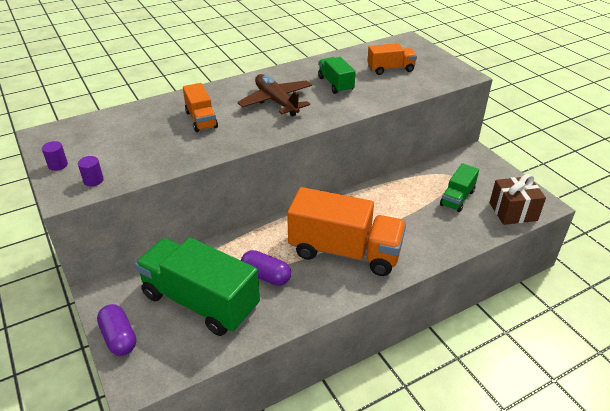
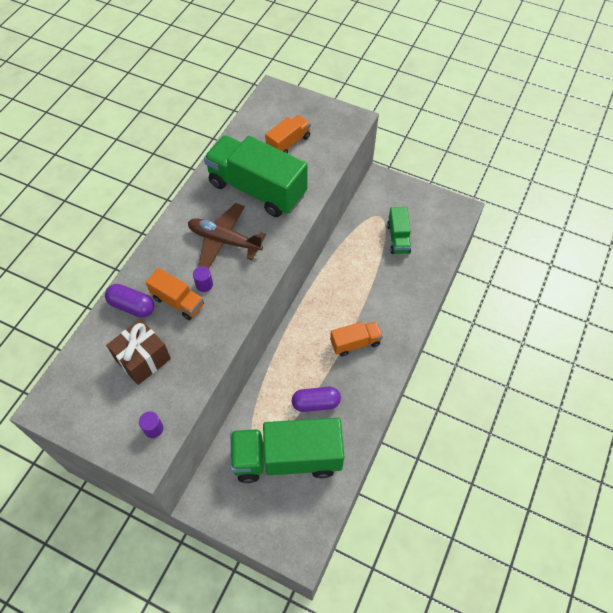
camera: 35 degrees left, 20 degrees up
(58, 165) = (101, 432): purple cylinder -> purple cylinder (204, 284)
(119, 337) = (255, 529): purple capsule -> purple capsule (132, 306)
(335, 84) = (257, 189): green truck -> green truck, size x1.99
(345, 251) = (355, 343): orange truck -> orange truck, size x0.50
(513, 211) = (445, 229): brown gift -> brown gift (143, 359)

